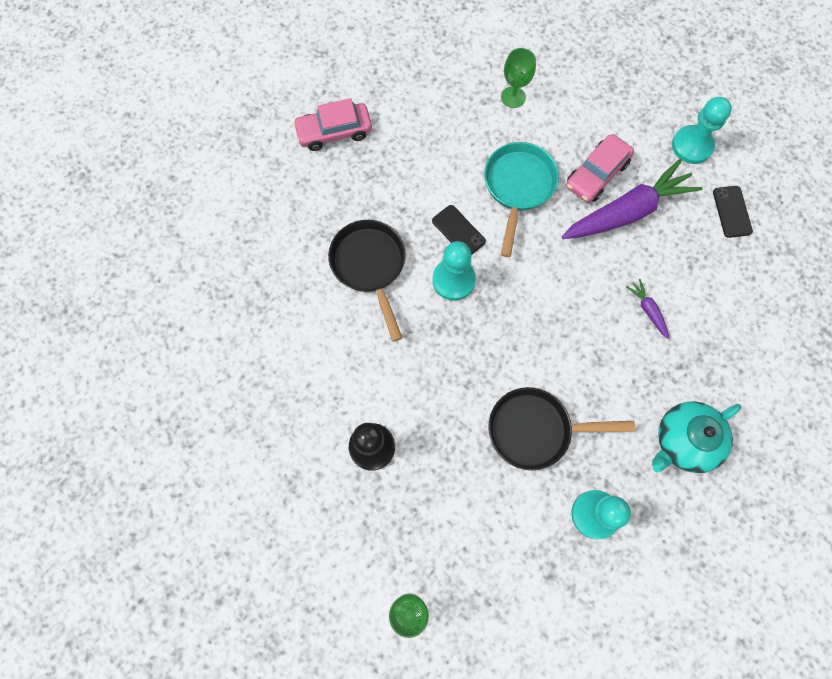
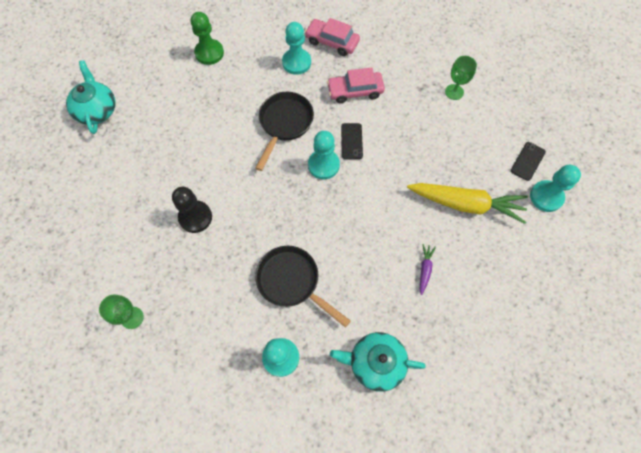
camera: 40 degrees right, 5 degrees down
(133, 419) = (97, 110): none -> turquoise teapot
(203, 247) = (209, 53): none -> green pawn
(317, 185) = (296, 62): none -> turquoise pawn
(518, 187) = (409, 142): turquoise pan -> none
(596, 174) = (466, 169): pink car -> pink car (355, 91)
(627, 211) = (466, 204): purple carrot -> yellow carrot
(732, 211) = (537, 254): black phone -> black phone (527, 161)

